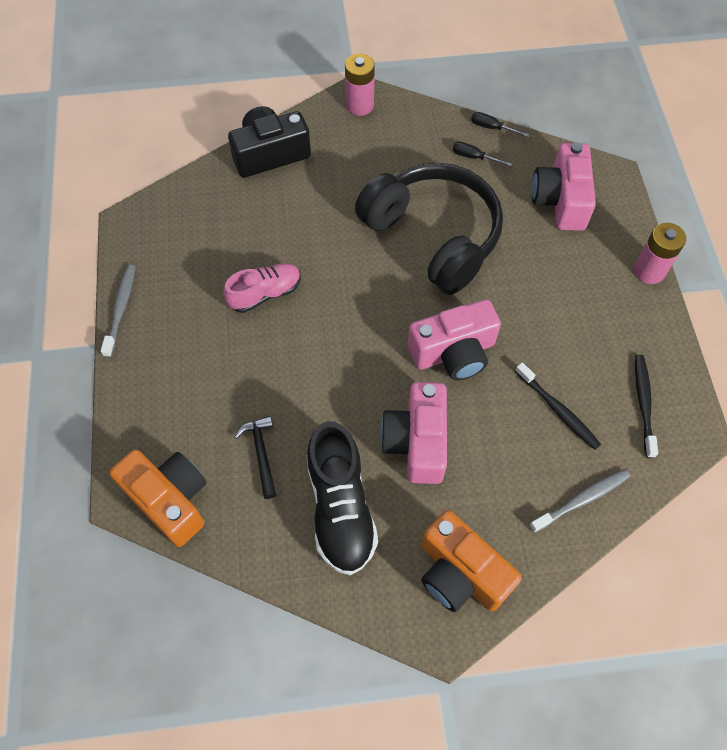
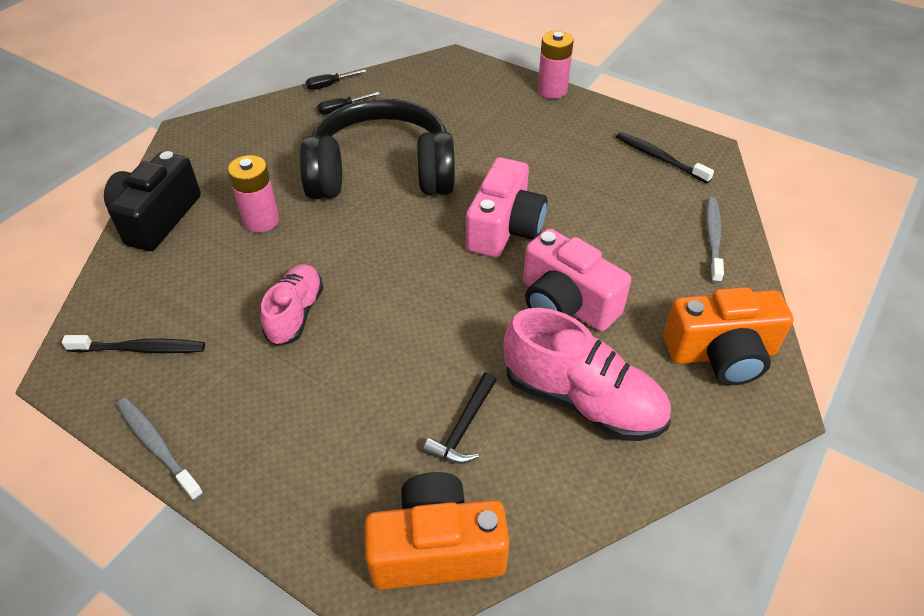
camera: 50 degrees left, 15 degrees down
(261, 453) = (464, 427): black hammer -> black hammer turned 90 degrees counterclockwise
(340, 508) = (582, 400): black shoe -> pink shoe
(359, 105) = (198, 136): pink battery -> pink battery (261, 221)
(558, 410) = (621, 203): black toothbrush -> black toothbrush (140, 349)
(560, 200) = (440, 92): pink camera -> none

